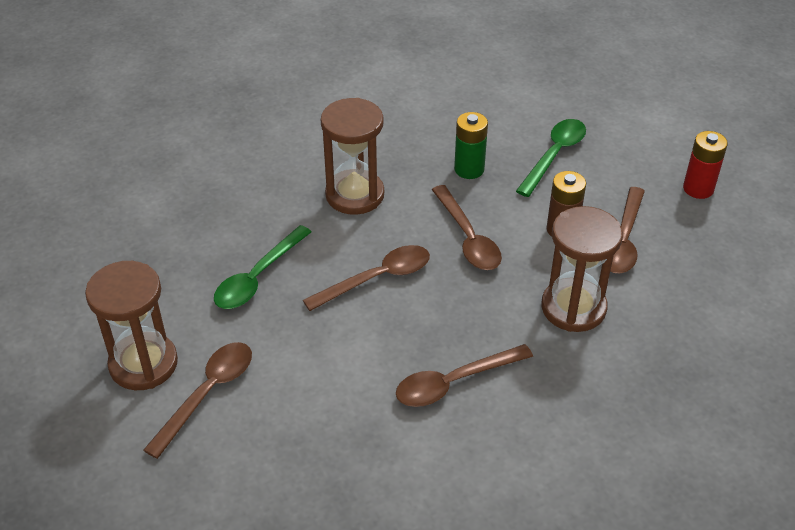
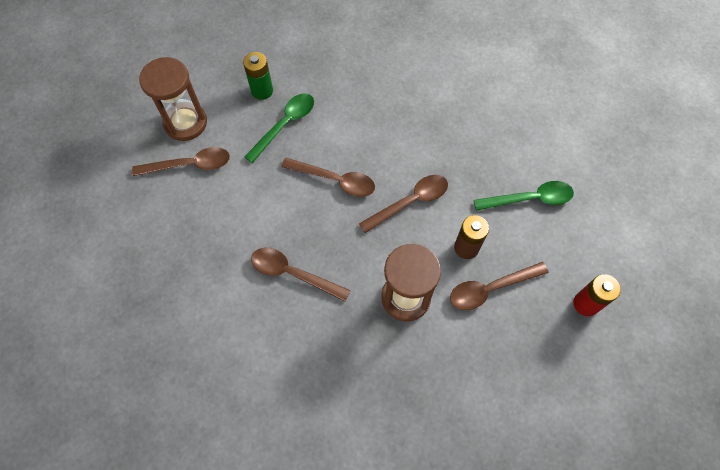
camera: 50 degrees right, 20 degrees up
(258, 277) = (285, 125): green spoon -> green spoon turned 135 degrees clockwise
(355, 195) = (389, 121): brown hourglass -> none
(468, 238) = (410, 202): brown spoon -> brown spoon turned 150 degrees counterclockwise
(469, 169) = (468, 162): green battery -> green battery (262, 91)

